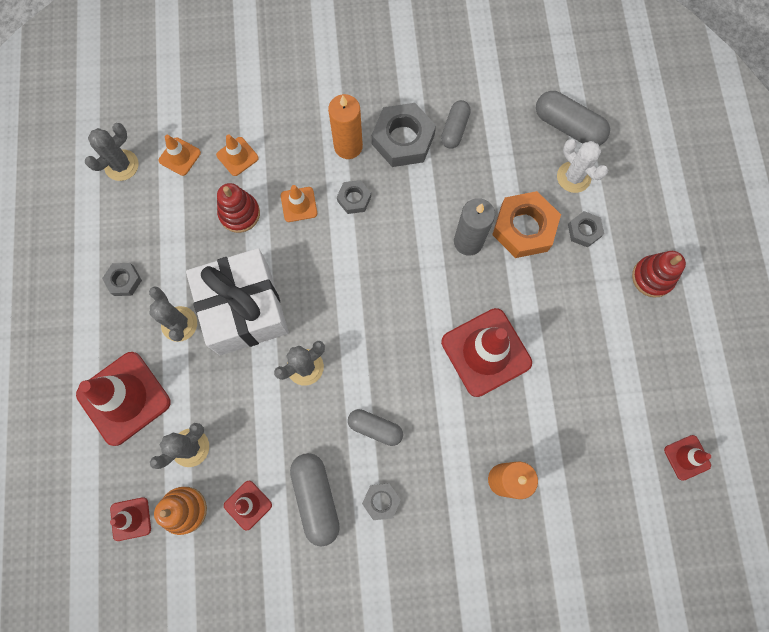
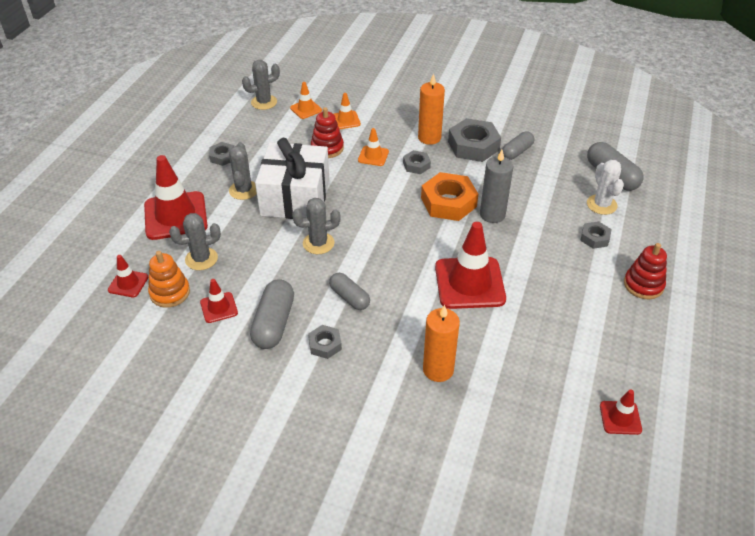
camera: 25 degrees right, 30 degrees down
(524, 228) = (543, 221): orange nut -> orange nut (448, 202)

